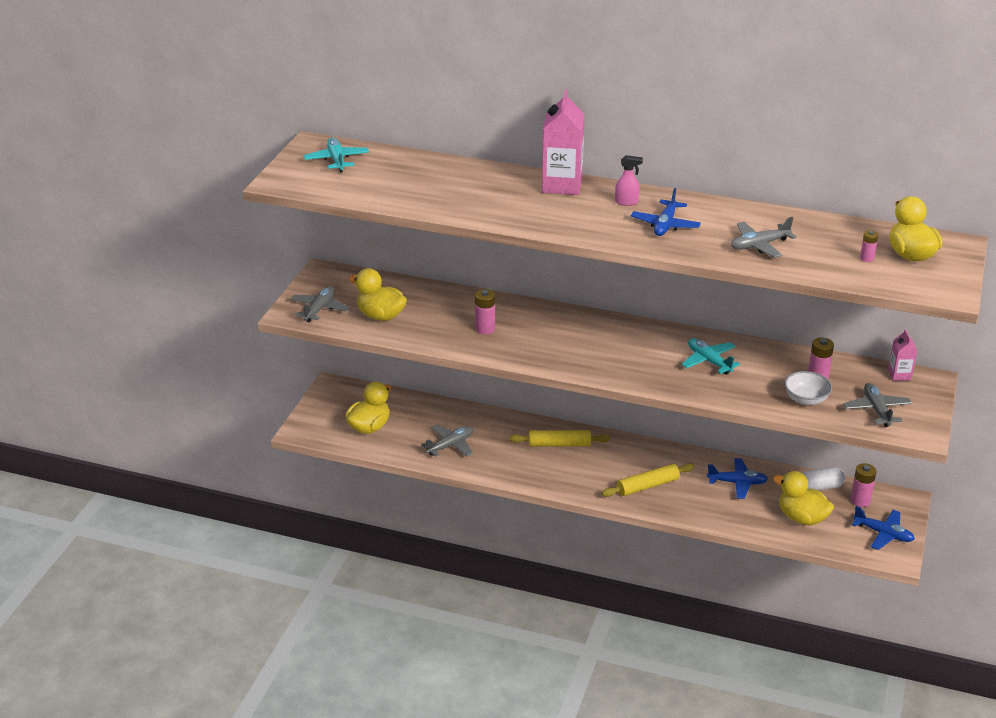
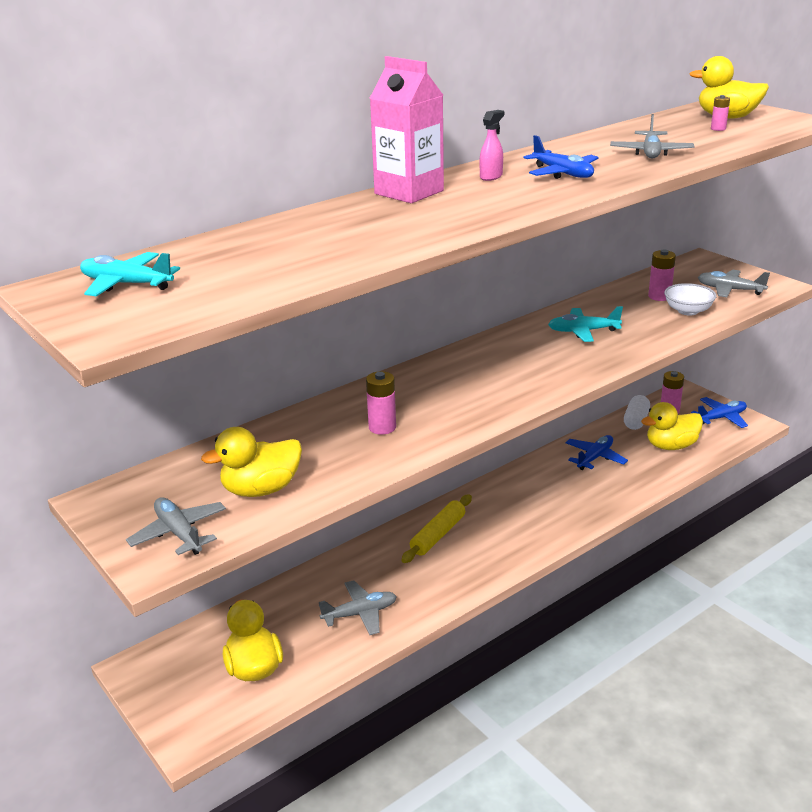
camera: 55 degrees left, 5 degrees down
(450, 445) = (360, 614): grey plane -> grey plane turned 75 degrees clockwise
(647, 486) = (555, 508): yellow rolling pin -> none
(899, 375) = (684, 266): pink carton -> none

